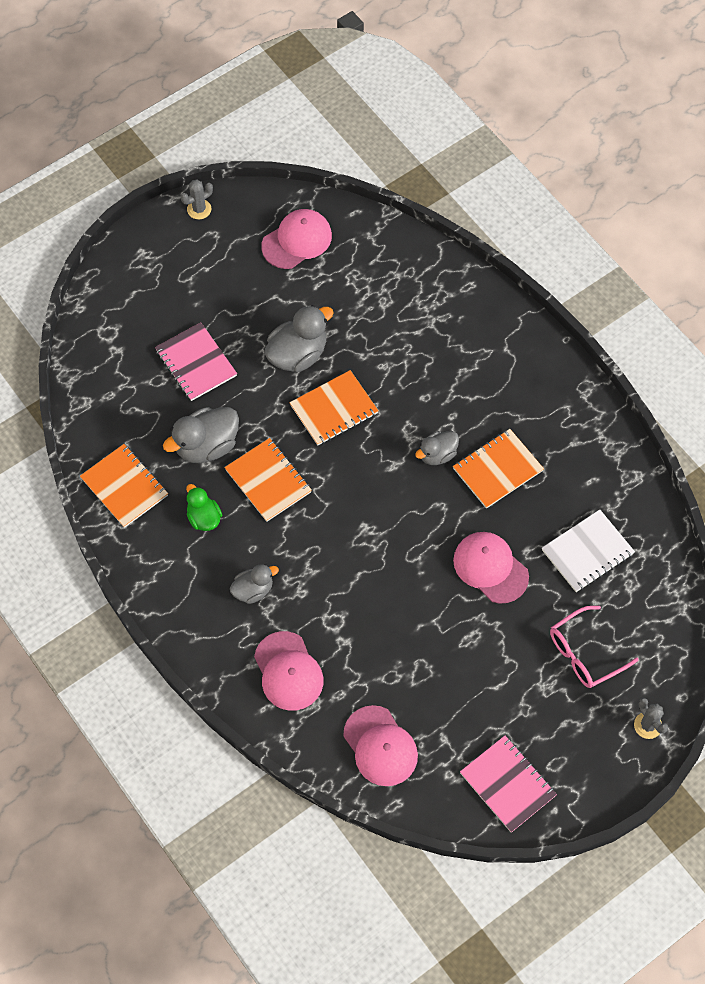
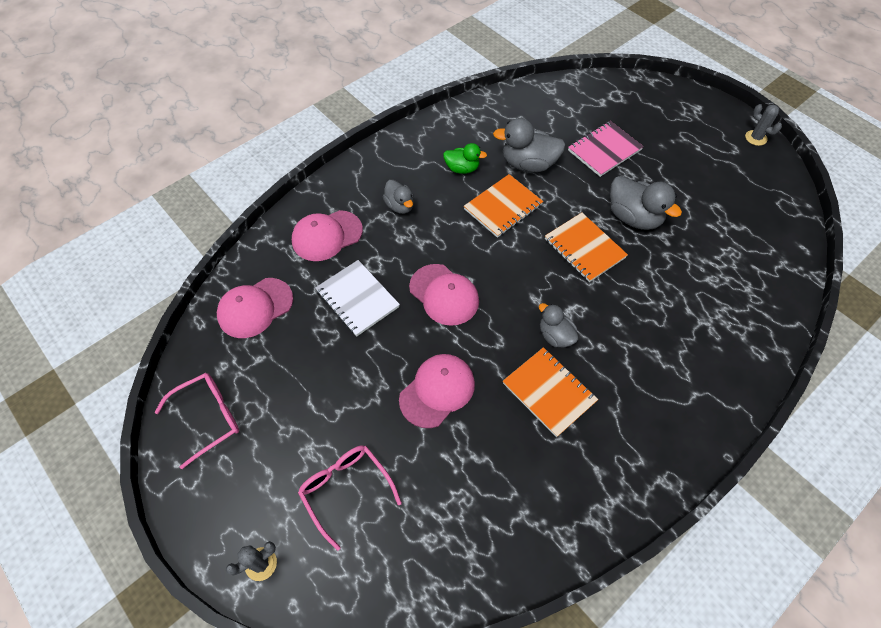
camera: 85 degrees right, 5 degrees down
(125, 487) = (482, 119): orange notebook -> none
(204, 518) = (462, 168): green duck -> green duck turned 45 degrees clockwise
(206, 446) = (528, 164): grey duck -> grey duck turned 45 degrees counterclockwise
(297, 241) = (753, 207): pink cap -> pink cap (444, 294)
(508, 784) = (208, 418): pink notebook -> pink glasses
(587, 552) = (465, 490): white notebook -> white notebook (357, 299)

